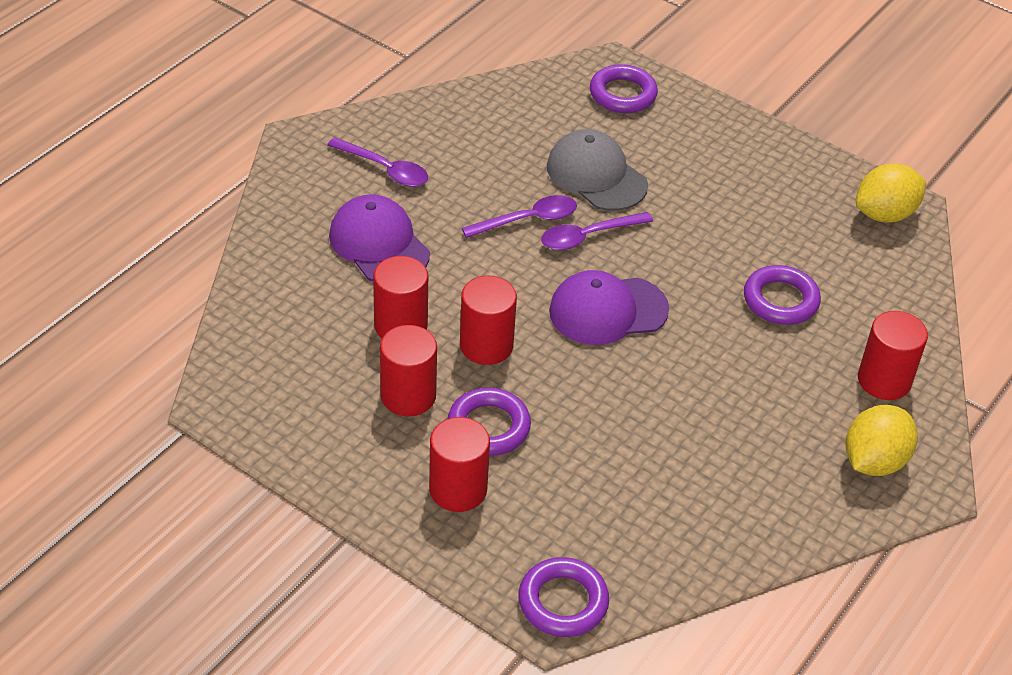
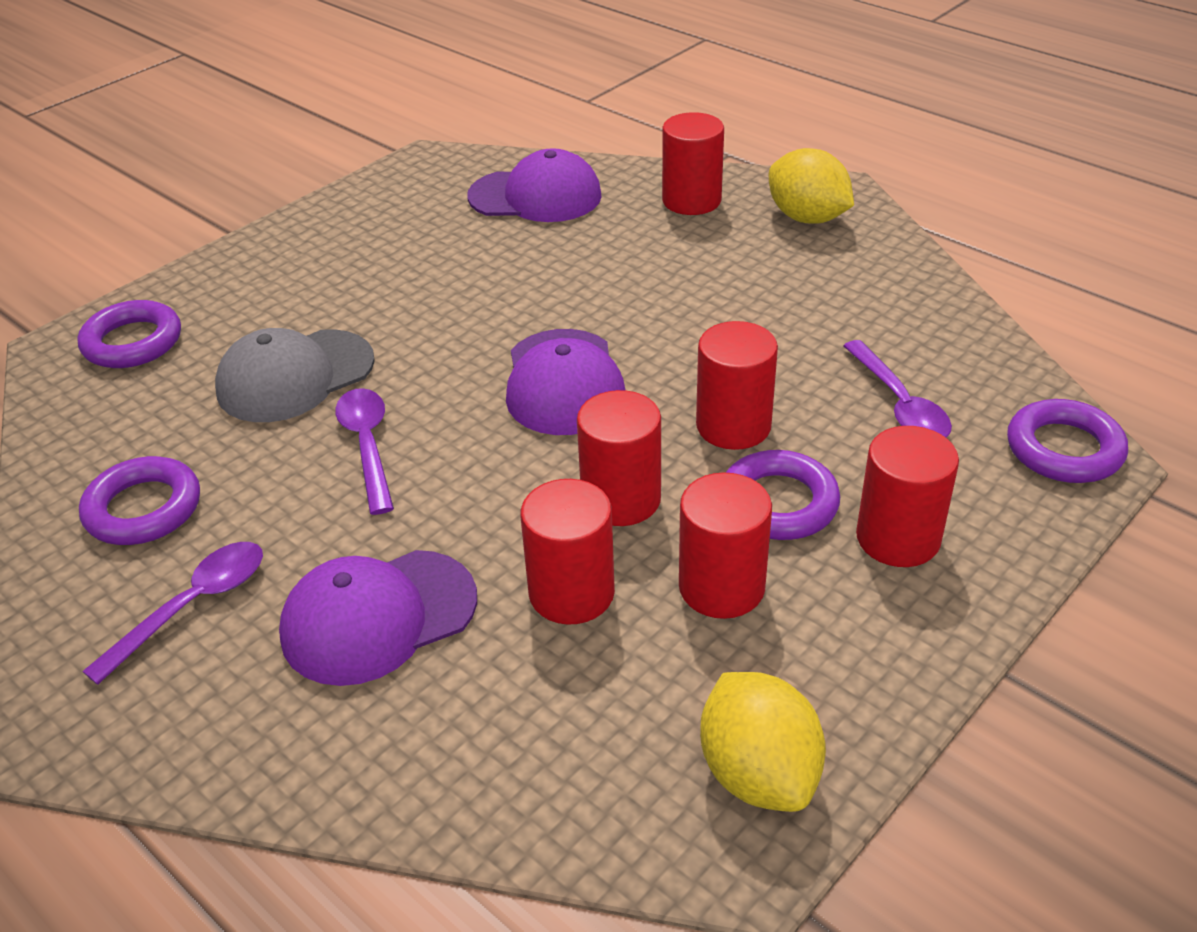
camera: 80 degrees left, 5 degrees down
(569, 404) = (733, 426): none -> red cylinder
(588, 236) = (417, 391): purple spoon -> purple spoon (899, 403)
(780, 300) = (563, 252): purple ring -> purple ring (143, 509)
(864, 278) = (536, 196): none -> purple cap
(884, 214) = (436, 174): yellow lemon -> yellow lemon (758, 773)

